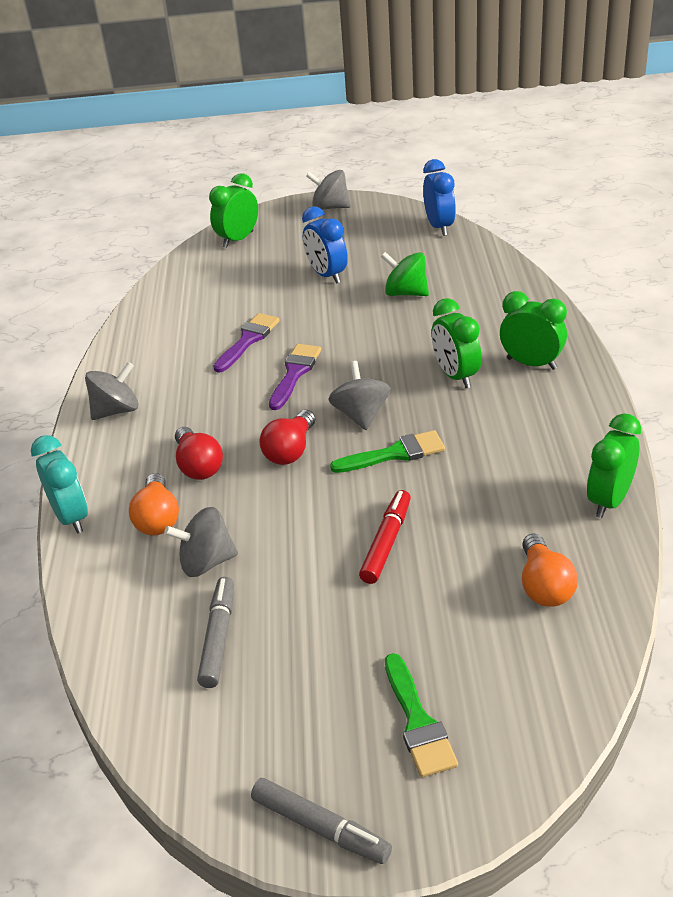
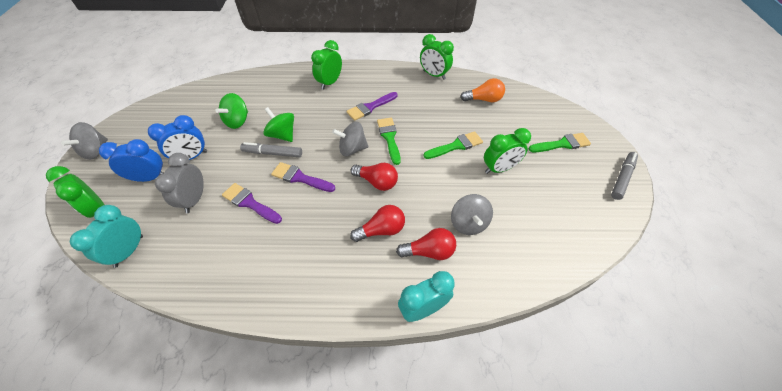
camera: 90 degrees left, 15 degrees up
(116, 410) = (304, 288): grey spinning top -> none
(158, 518) = (429, 251): orange light bulb -> red light bulb
(180, 277) = (129, 251): none -> turquoise clock
(218, 637) = (524, 216): grey marker -> grey marker (273, 153)
(253, 297) = (194, 199): none -> grey clock
(382, 340) = (282, 135): none -> green spinning top
(386, 542) = (456, 146): red marker -> green brush
(439, 227) = (170, 100): blue clock -> blue clock (150, 178)
(456, 376) = (330, 109): green clock -> green clock (499, 168)
(473, 421) = (370, 107): none -> purple brush

